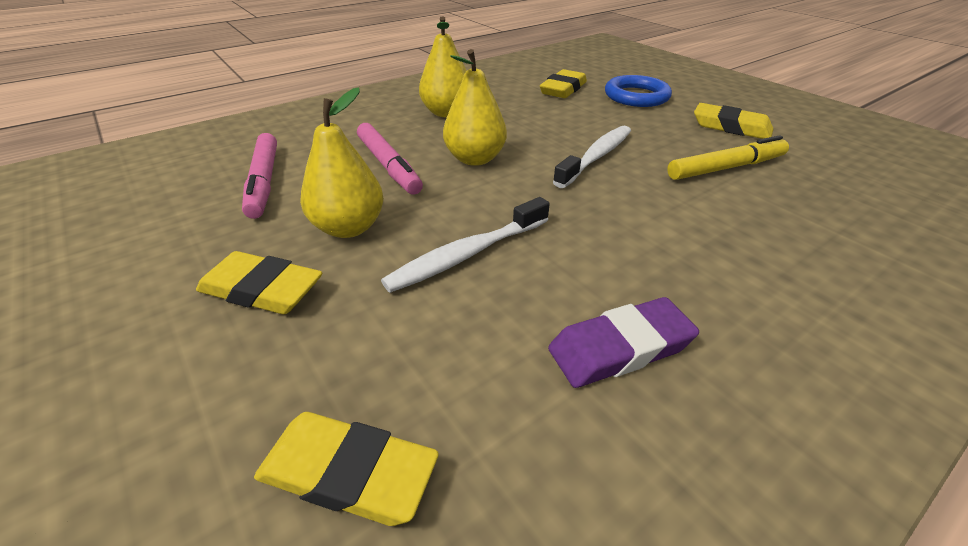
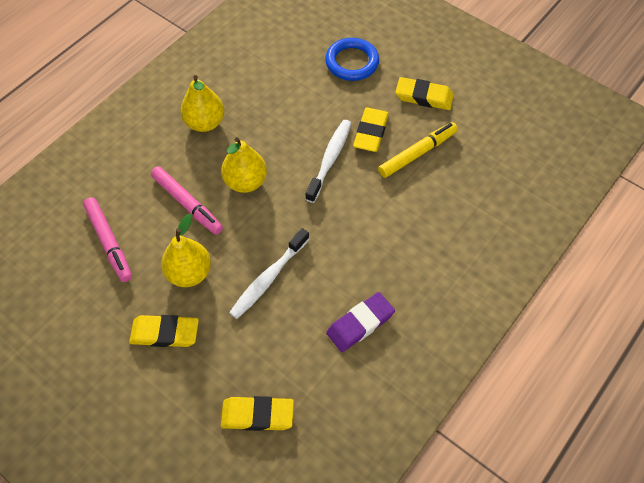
camera: 15 degrees left, 20 degrees up
(563, 89) = (290, 62): yellow eraser -> yellow eraser (370, 132)

